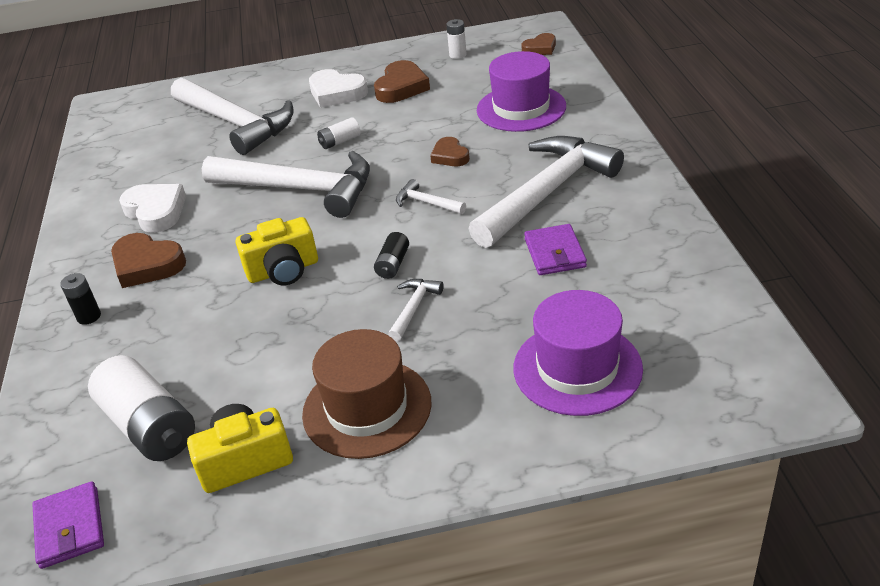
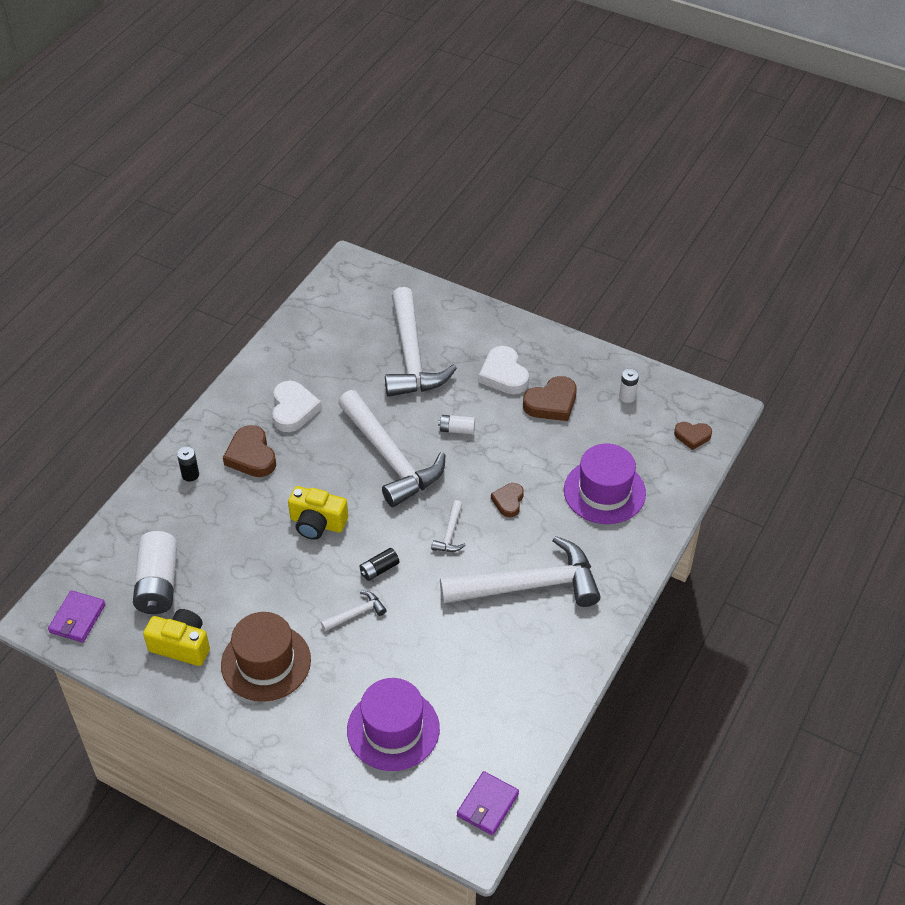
camera: 35 degrees right, 10 degrees up
(427, 203) = (450, 533): white hammer -> white hammer turned 150 degrees counterclockwise
(555, 253) = (476, 639): purple wallet -> purple wallet (488, 805)

